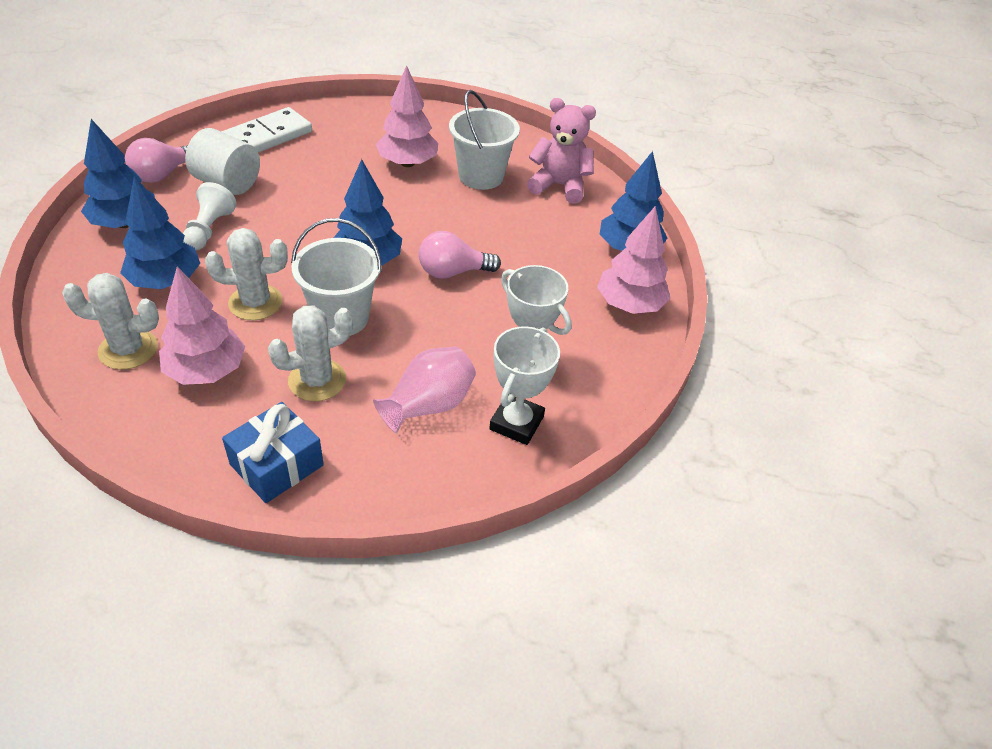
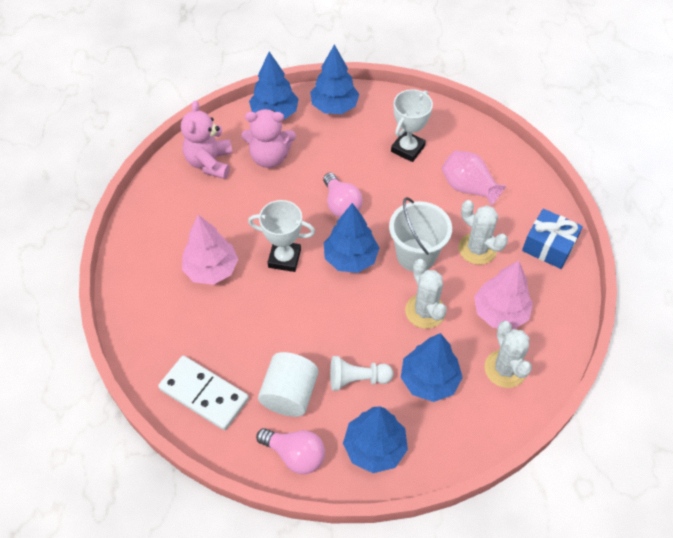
camera: 100 degrees left, 10 degrees up
(481, 176) = (214, 214): white bucket -> none
(516, 423) = (461, 144): white trophy -> white trophy (284, 258)
(553, 230) = (270, 157): none -> pink teddy bear
(629, 305) = (334, 107): pink tree -> blue tree

